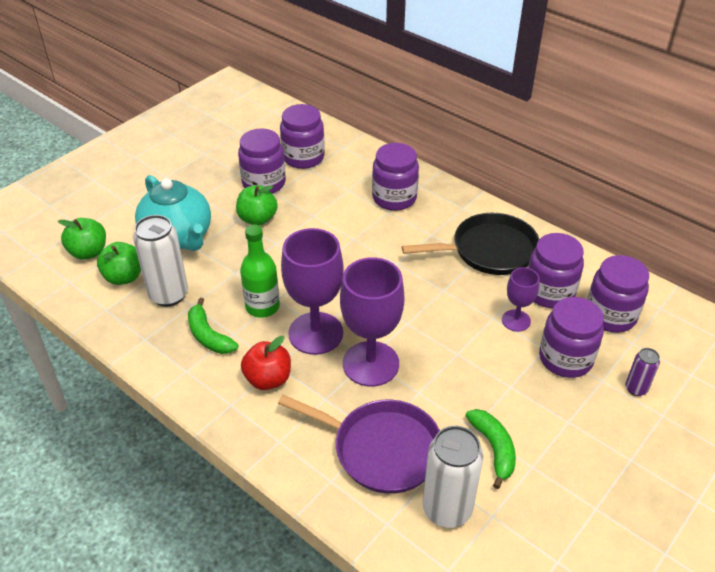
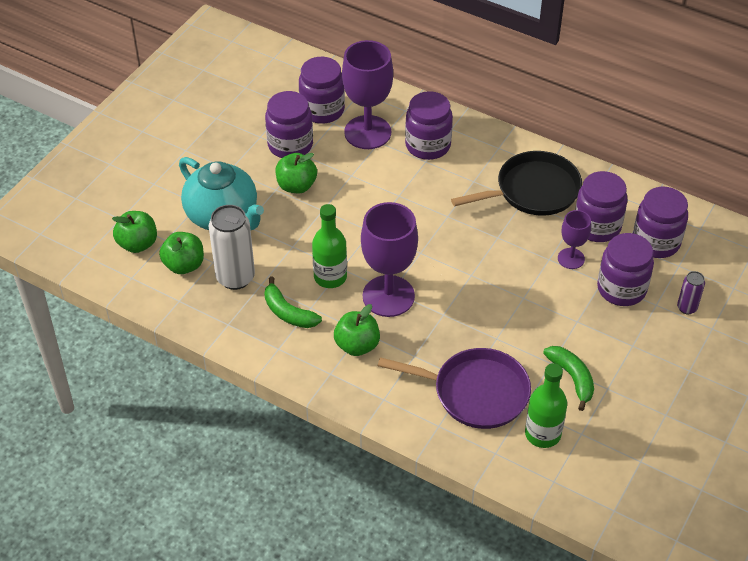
camera: 10 degrees left, 5 degrees up
(268, 379) = (357, 345): red apple -> green apple
(370, 364) = (447, 318): purple goblet -> purple goblet (367, 132)
(447, 509) = (542, 434): white can -> green bottle

